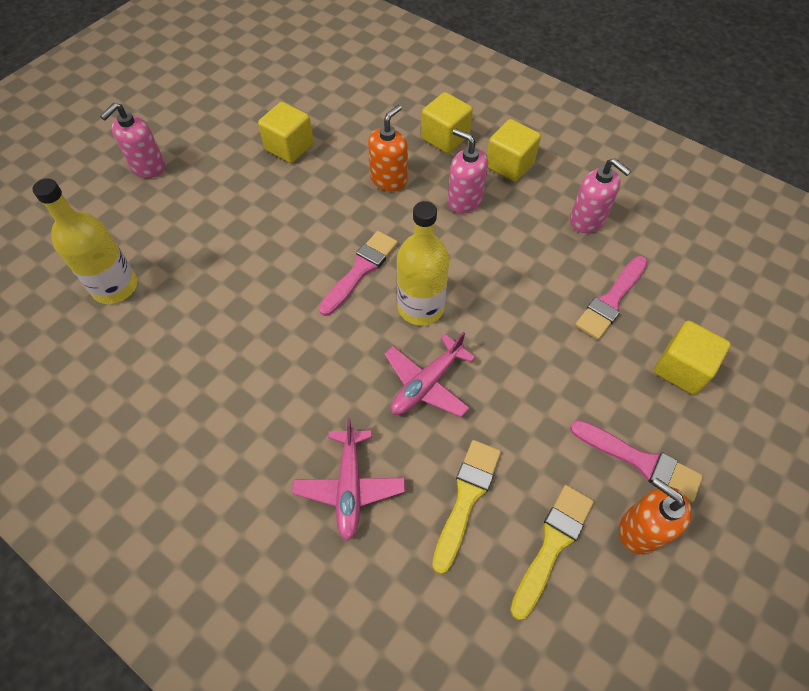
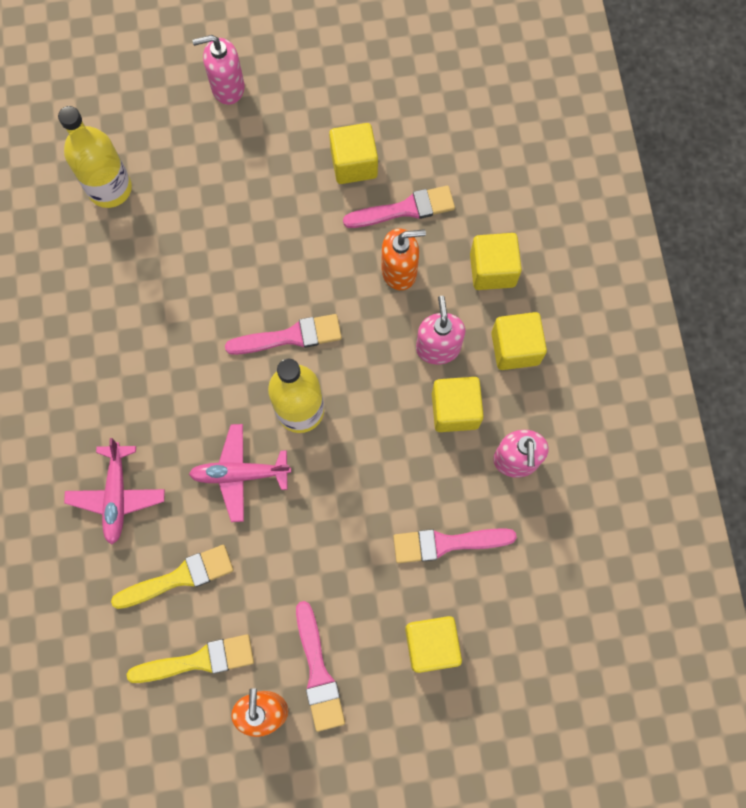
camera: 45 degrees right, 15 degrees up
(350, 487) = (117, 496): pink plane -> pink plane turned 45 degrees counterclockwise
(352, 146) = (405, 209): none -> pink brush
(518, 224) = (455, 410): none -> yellow cube

